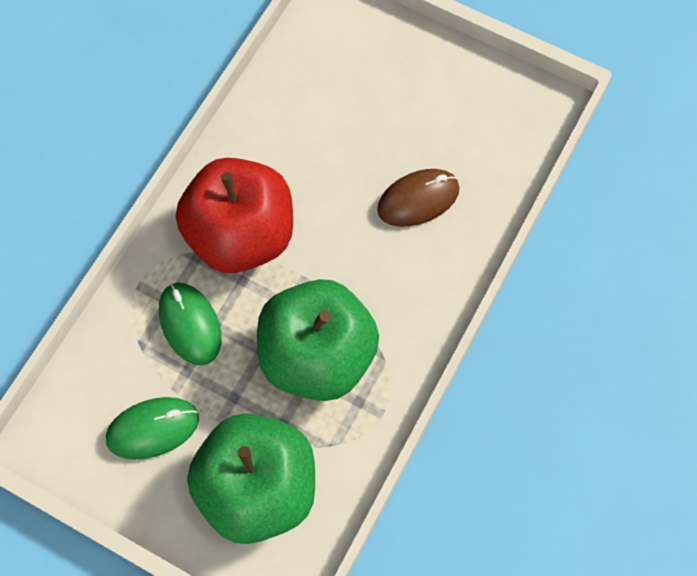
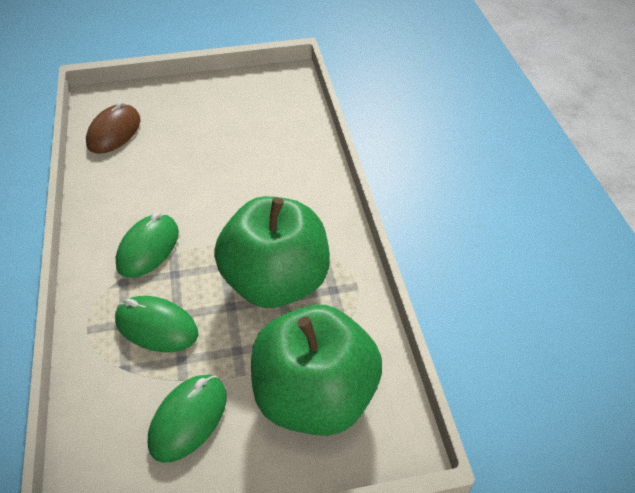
camera: 40 degrees left, 20 degrees down
(241, 235) = (148, 248): red apple -> green mouse
(418, 199) = (258, 159): brown mouse -> brown mouse (114, 132)

